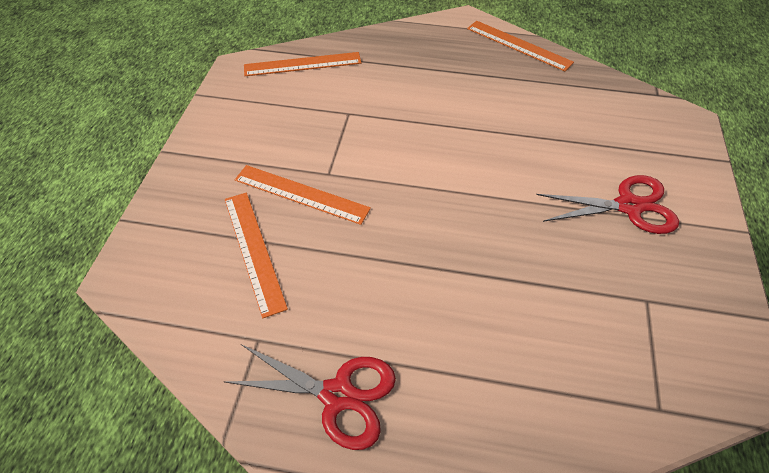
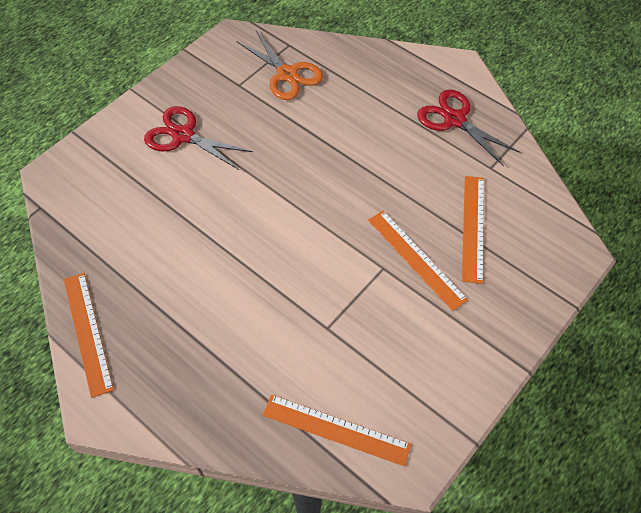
camera: 150 degrees left, 5 degrees up
(610, 350) = (287, 74): none -> orange scissors

